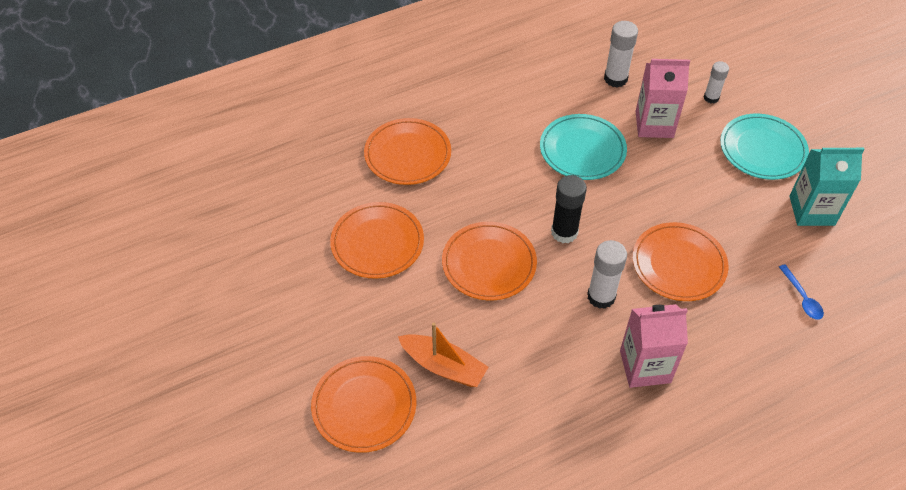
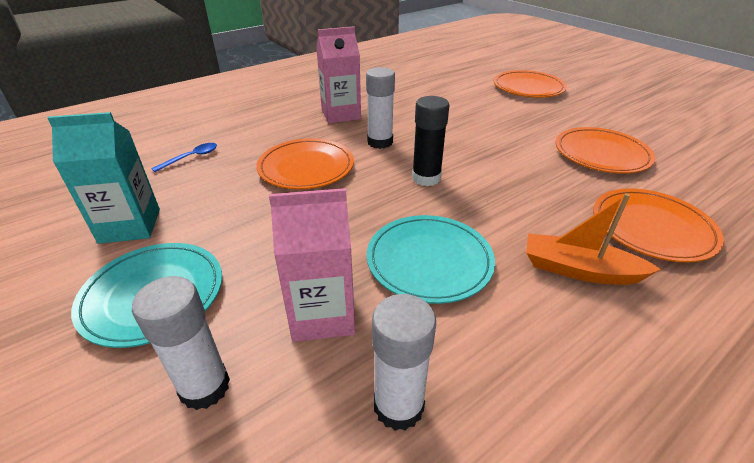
camera: 170 degrees right, 15 degrees down
(443, 366) = (489, 103): orange boat -> orange boat (579, 270)
(489, 263) = (489, 151): orange plate -> none
(711, 98) = (204, 387): white glue stick -> white glue stick, size x1.56
(802, 297) = (191, 157): blue spoon -> blue spoon turned 75 degrees clockwise

